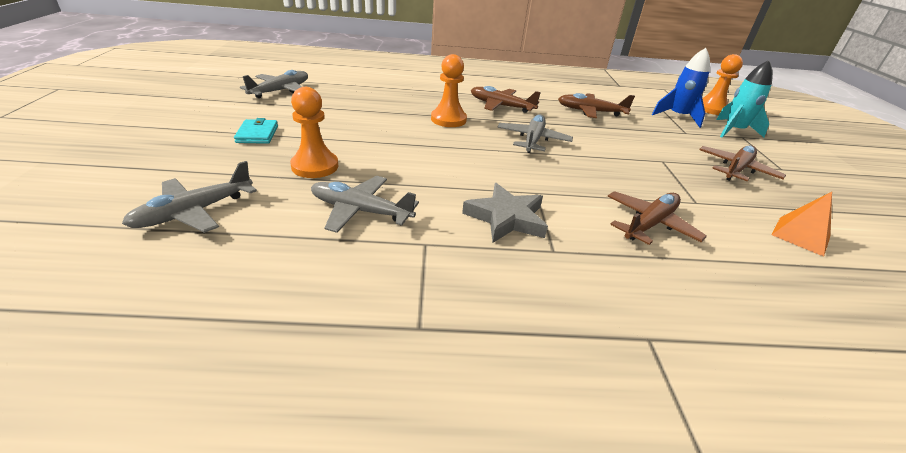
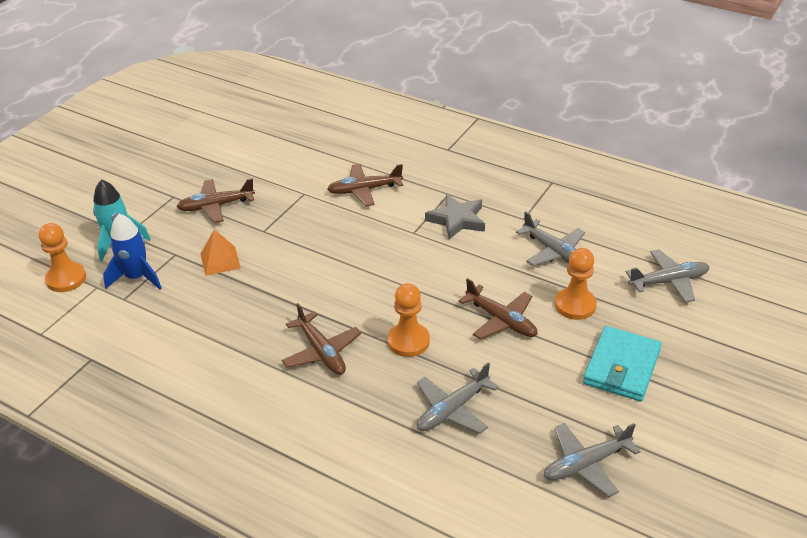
camera: 145 degrees left, 5 degrees up
(257, 134) = (621, 367): turquoise wallet -> turquoise wallet, size x1.75
(532, 140) = (351, 286): grey plane -> grey plane (453, 409)
(590, 112) = (226, 312): brown plane -> brown plane (501, 320)
(801, 235) = (277, 158): orange pyramid -> orange pyramid (220, 260)

